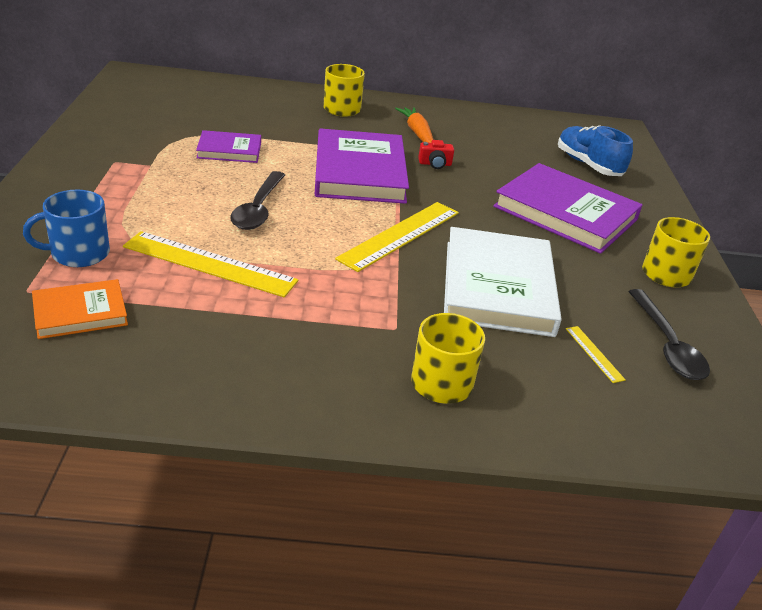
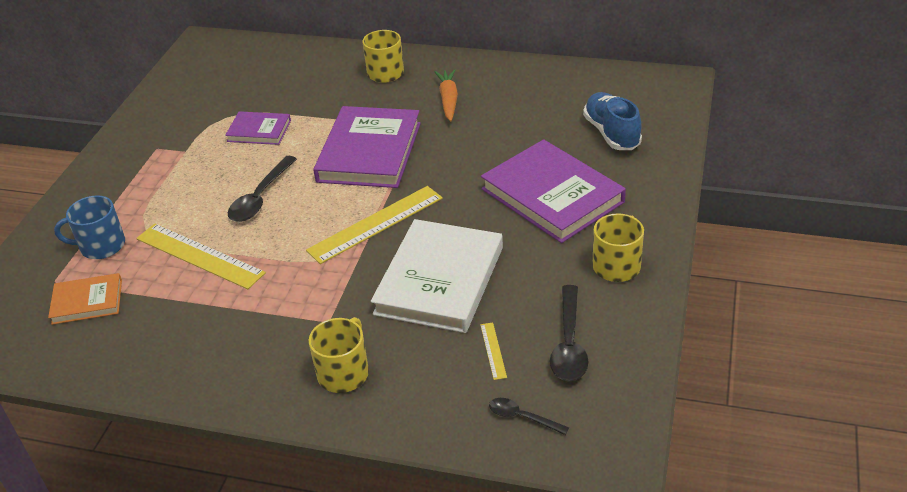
camera: 20 degrees right, 5 degrees up
(435, 164) = (448, 139): red camera -> none
(666, 420) = (522, 417): none -> black spoon

